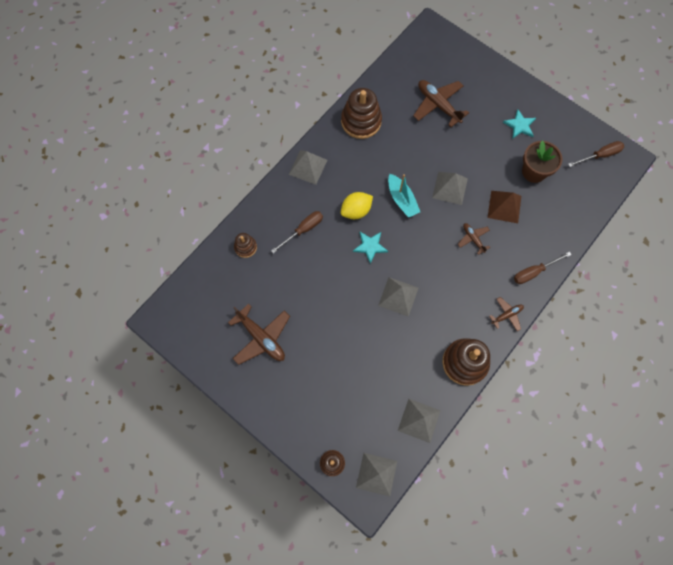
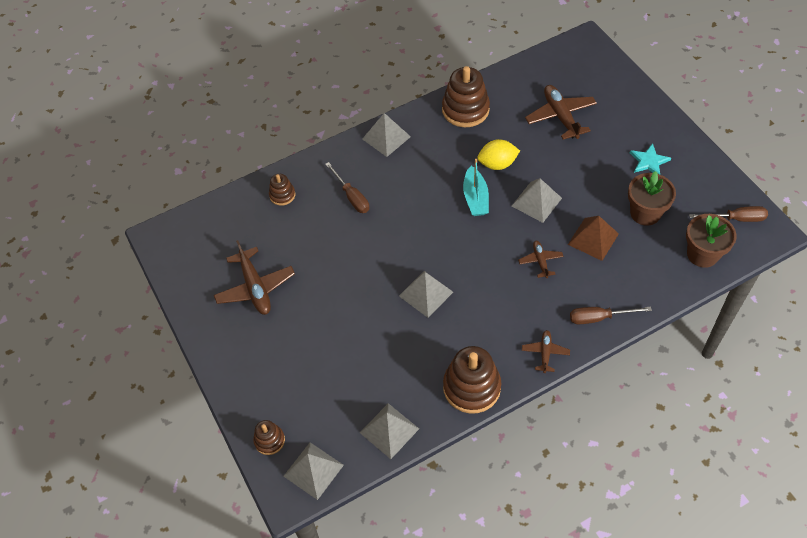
camera: 25 degrees right, 15 degrees down
(303, 230) = (351, 196): brown screwdriver -> brown screwdriver turned 75 degrees clockwise
(356, 211) = (418, 194): yellow lemon -> yellow lemon (497, 164)
(370, 246) = (417, 234): turquoise star -> none
(506, 315) = (545, 353): brown plane -> brown plane turned 75 degrees counterclockwise
(587, 193) = (702, 254): none -> brown flower pot

